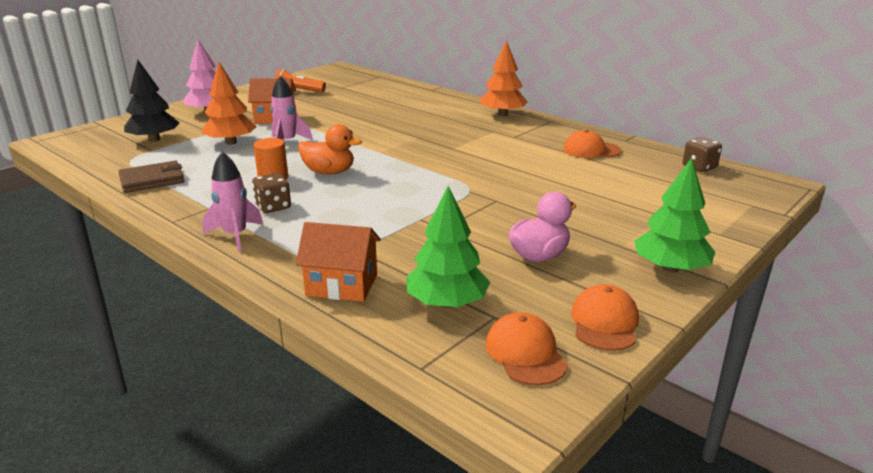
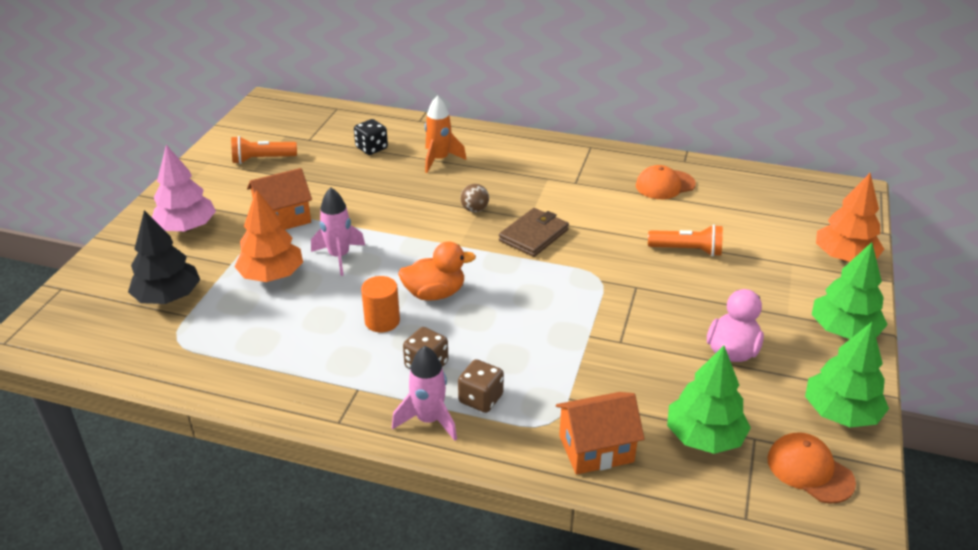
camera: 25 degrees left, 10 degrees up
(152, 180) = (244, 366): brown wallet -> brown wallet (533, 235)
(379, 97) = (371, 148): none -> black dice
(415, 137) = (474, 210): none -> brown ball
(421, 109) = (439, 160): none -> orange rocket
(502, 114) = (534, 147): orange tree -> orange tree (844, 257)
(568, 189) = (687, 250): none -> orange flashlight
(604, 322) = (841, 413): orange cap -> green tree
(699, 167) = (775, 185): brown dice -> brown dice (481, 399)

